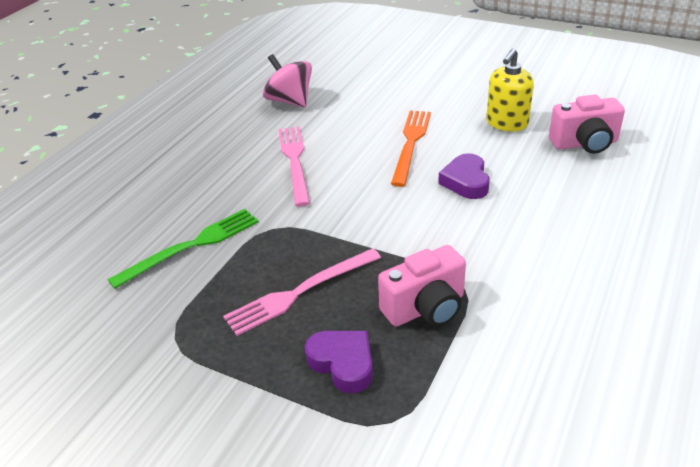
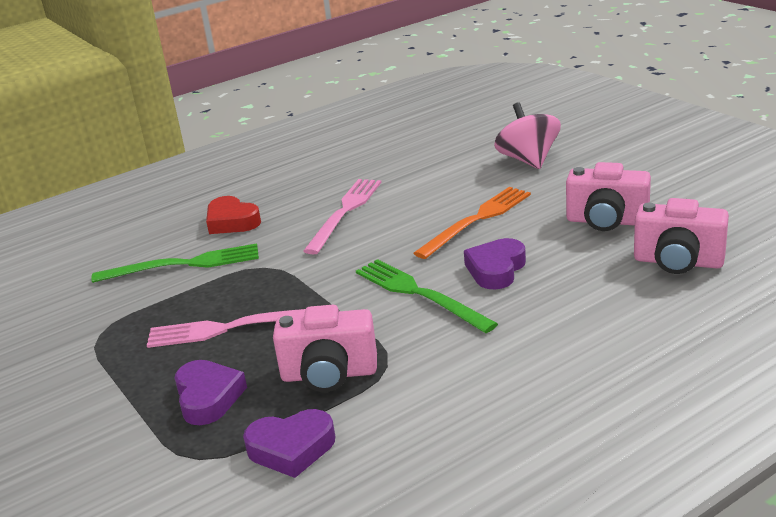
camera: 30 degrees right, 10 degrees down
(198, 194) = (232, 222): none -> red heart
(290, 101) = (397, 155): pink spinning top -> pink spinning top (528, 160)
(428, 217) = (419, 294): none -> green fork
(460, 383) = (291, 448): none -> purple heart
(506, 123) = (606, 221): yellow soap dispenser -> pink camera

